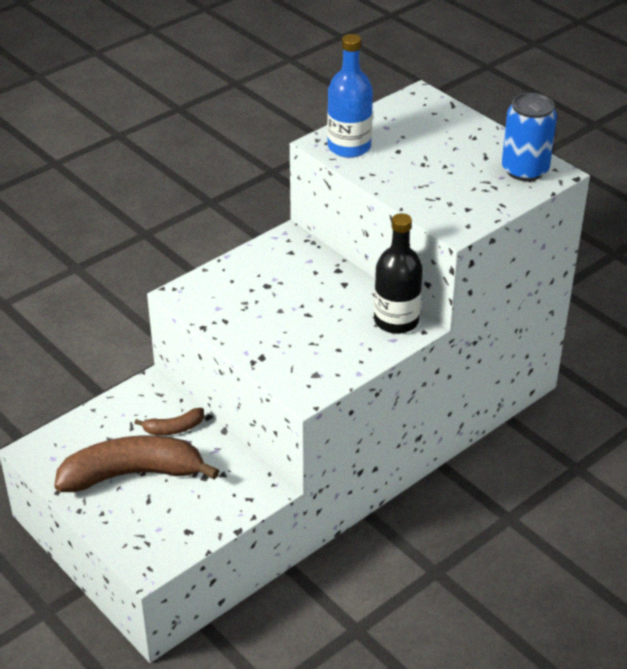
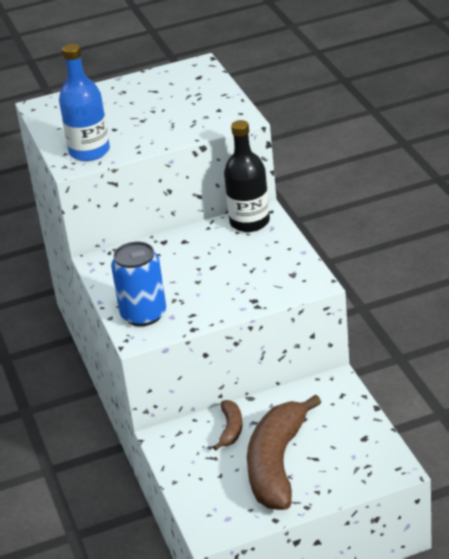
camera: 65 degrees left, 5 degrees down
(525, 170) = (186, 77): blue can -> blue can (143, 314)

